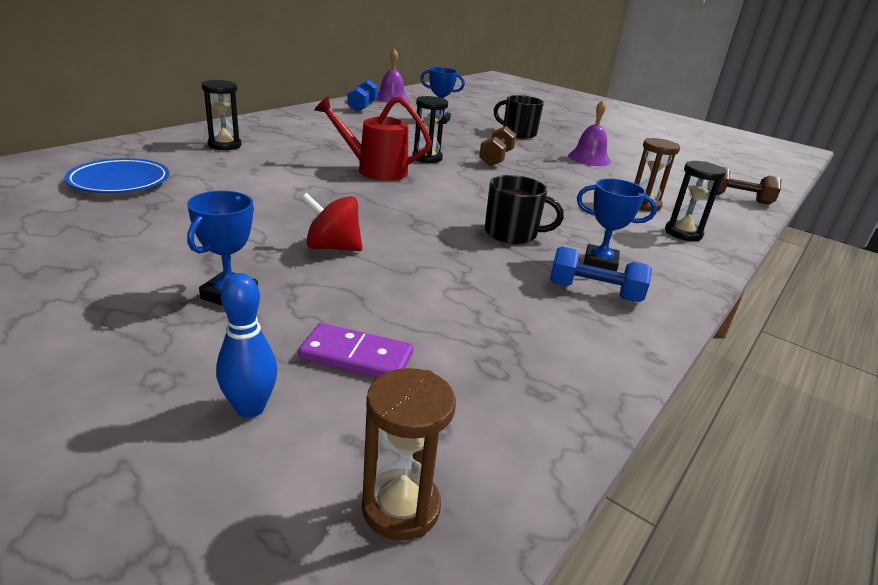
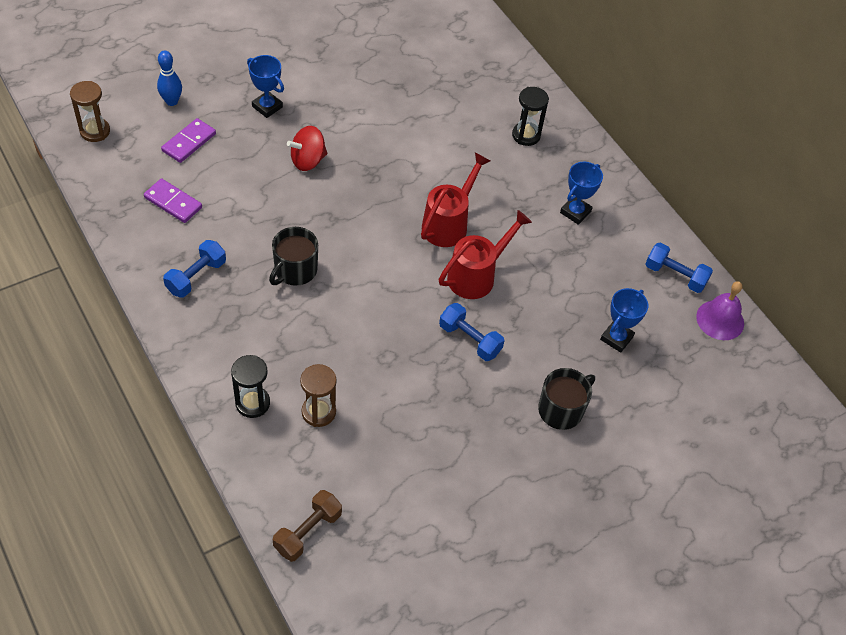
camera: 110 degrees right, 25 degrees up
(120, 182) = (446, 73): blue plate -> none
(332, 247) = (308, 160): red spinning top -> red spinning top turned 150 degrees counterclockwise
(427, 158) = (477, 276): black hourglass -> red watering can
(496, 158) = (470, 339): brown dumbbell -> blue dumbbell
(498, 340) = (173, 202): none -> purple domino
(589, 158) = (458, 442): purple bell -> none
(600, 263) = (230, 303): blue trophy -> blue trophy (575, 212)

